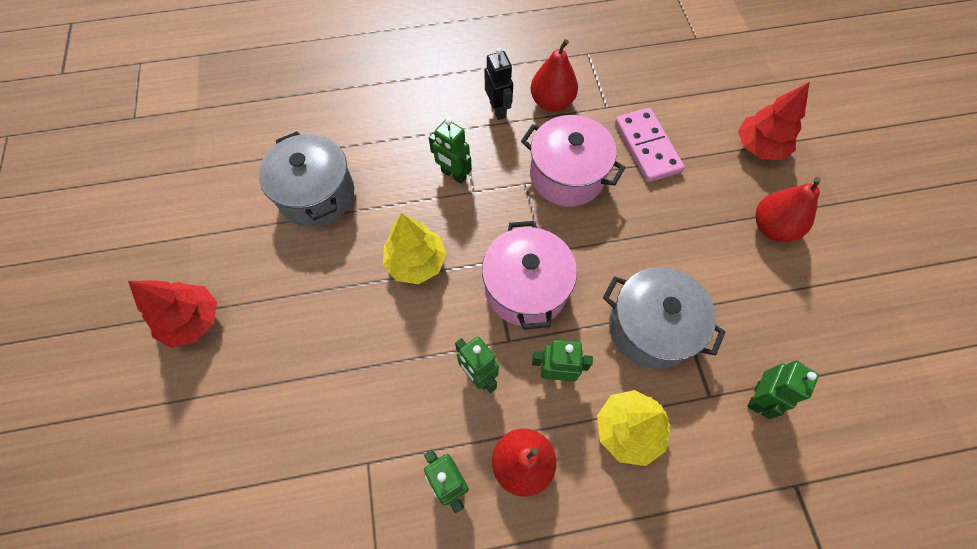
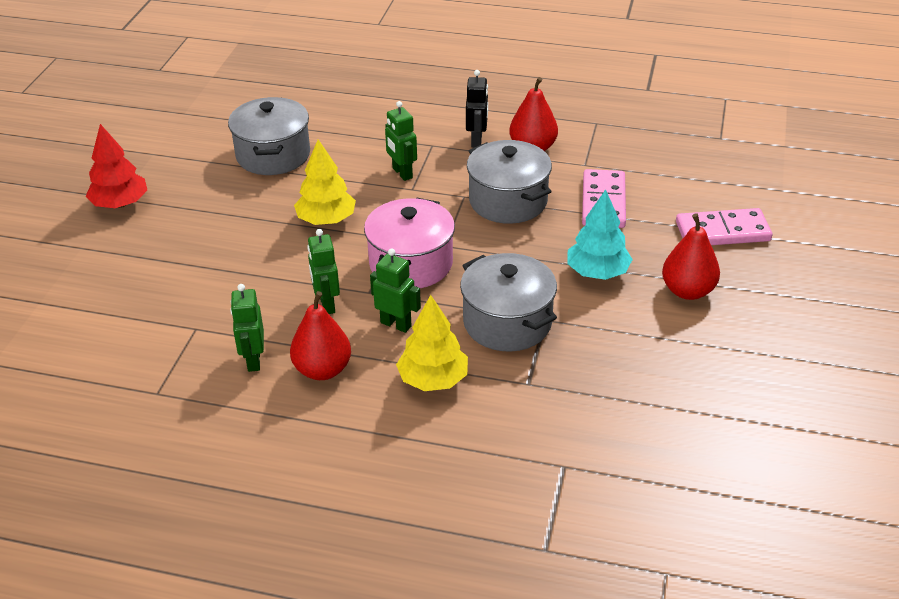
camera: 25 degrees right, 25 degrees down
(567, 175) = (508, 201): pink pot -> grey pot
(690, 234) = (597, 272): none -> turquoise tree
(758, 397) = (575, 398): green robot -> none
(759, 147) = (722, 232): red tree -> pink domino

